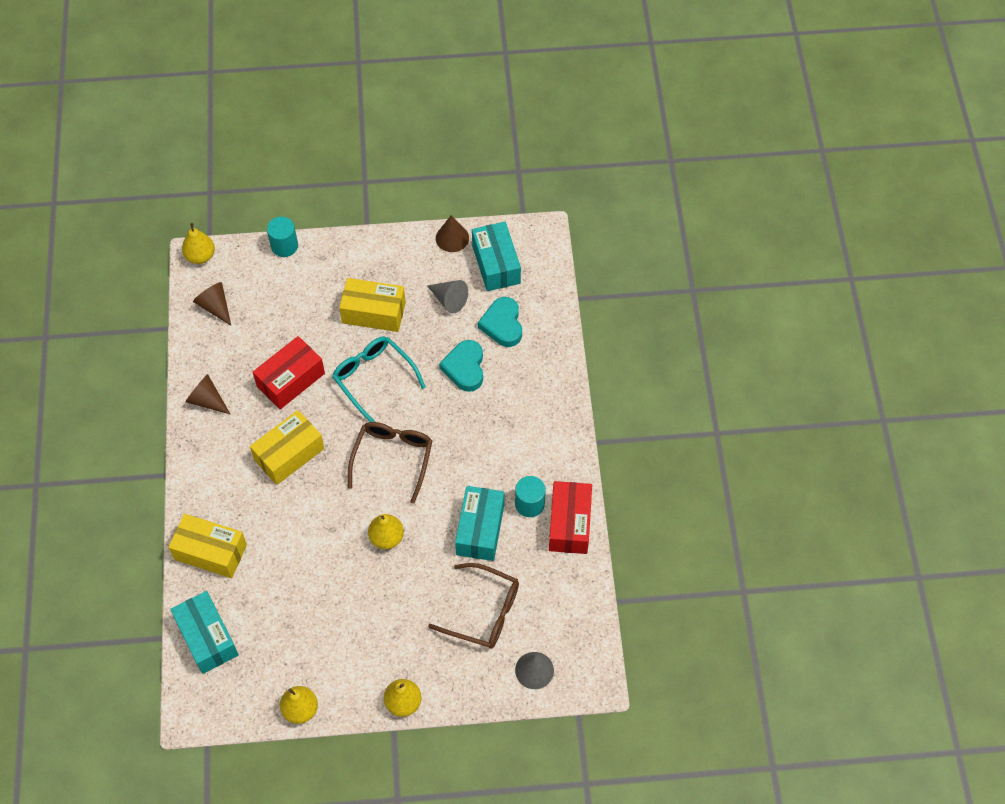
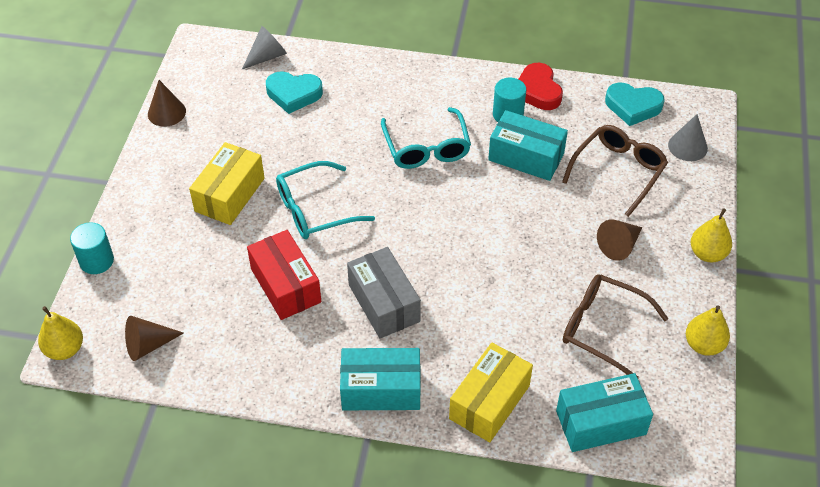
camera: 75 degrees left, 10 degrees down
(207, 400) = (279, 374): brown cone -> brown cone (619, 245)
(289, 454) = (384, 303): yellow box -> grey box
(386, 538) = (515, 233): yellow pear -> none
(392, 459) = (421, 211): brown glasses -> brown glasses (603, 329)
(449, 300) = (244, 129): grey cone -> grey cone (267, 56)
(465, 368) = (333, 133): turquoise heart -> turquoise heart (633, 106)
(468, 445) = (426, 147): none -> turquoise glasses
(496, 264) = (218, 85): turquoise box -> turquoise box (381, 389)
(569, 524) = (538, 91): red box -> red heart

